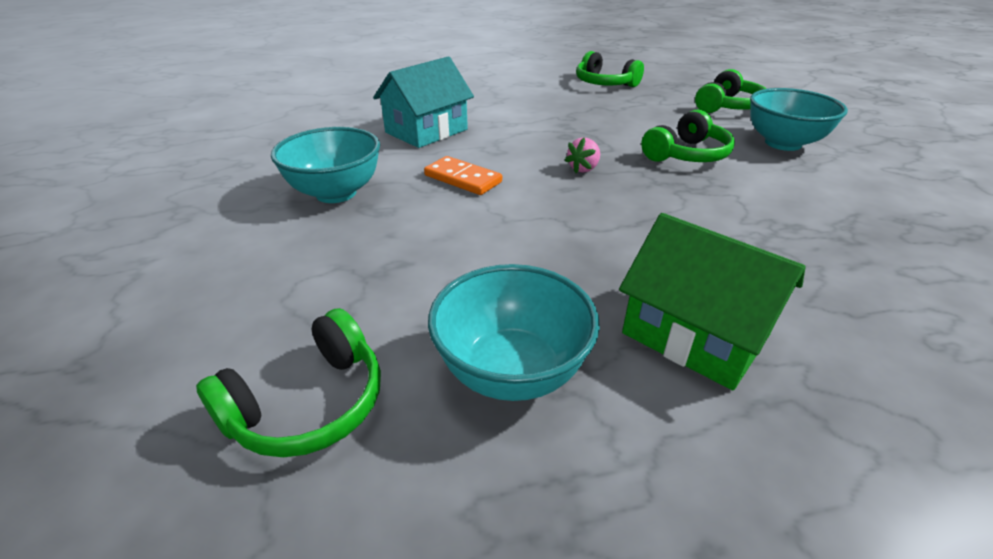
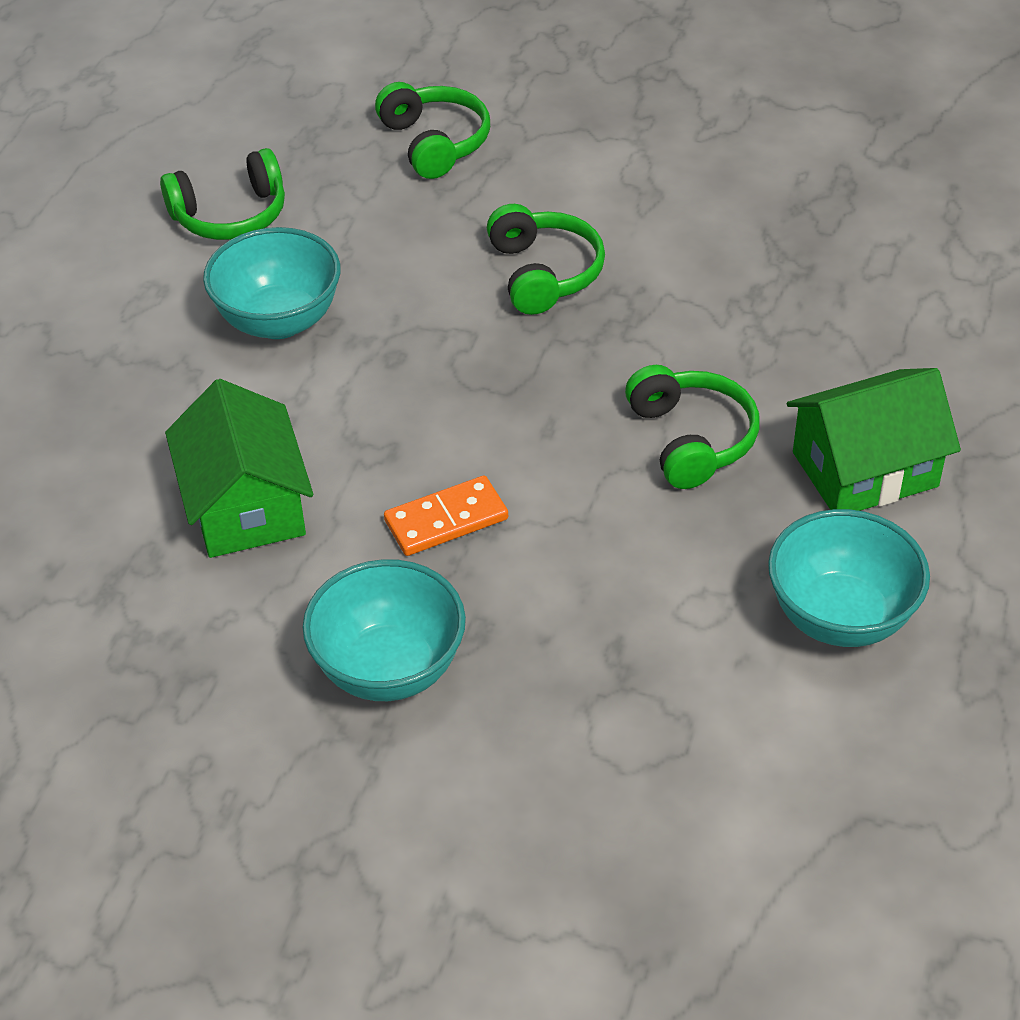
camera: 60 degrees left, 10 degrees up
(309, 404) = (804, 775): green headphones -> green headphones (691, 439)
(426, 131) = (246, 505): turquoise house -> green house
(583, 169) = (508, 388): pink strawberry -> none
(783, 143) = (581, 171): turquoise bowl -> turquoise bowl (279, 321)

